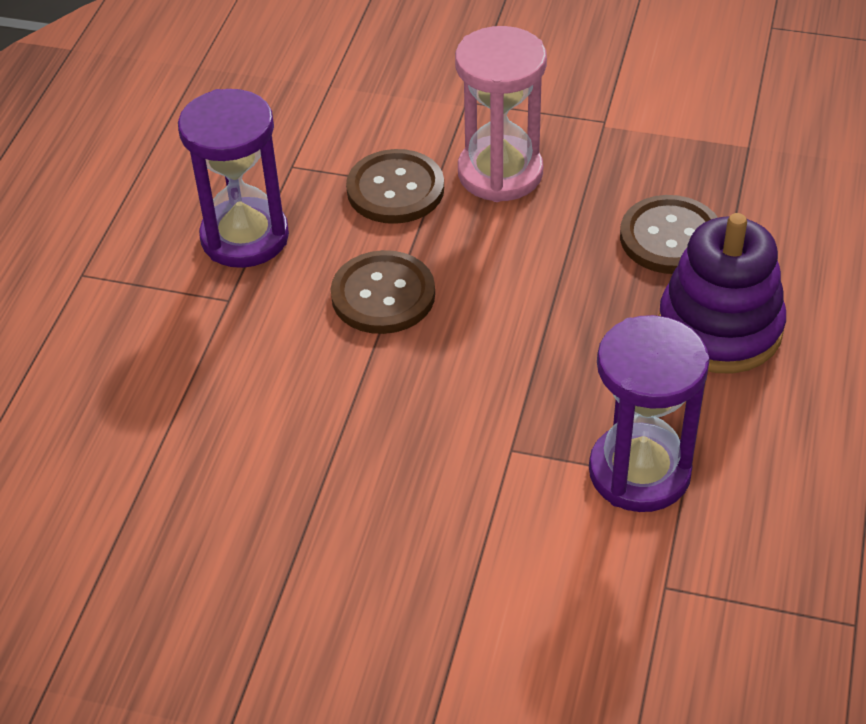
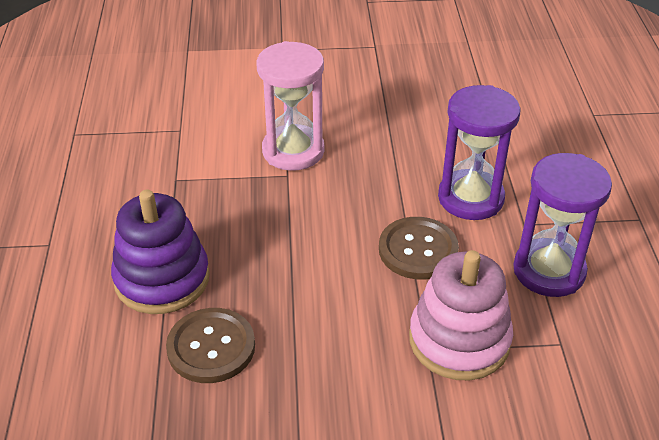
camera: 160 degrees right, 5 degrees down
(395, 189) = (459, 340): brown button -> pink stacking toy
(500, 173) = (377, 378): pink hourglass -> pink hourglass (293, 151)
(639, 472) = (204, 178): purple hourglass -> purple hourglass (470, 198)

